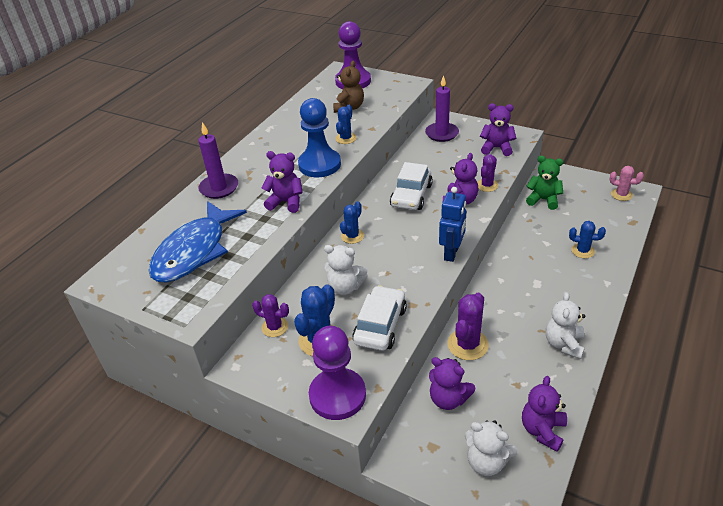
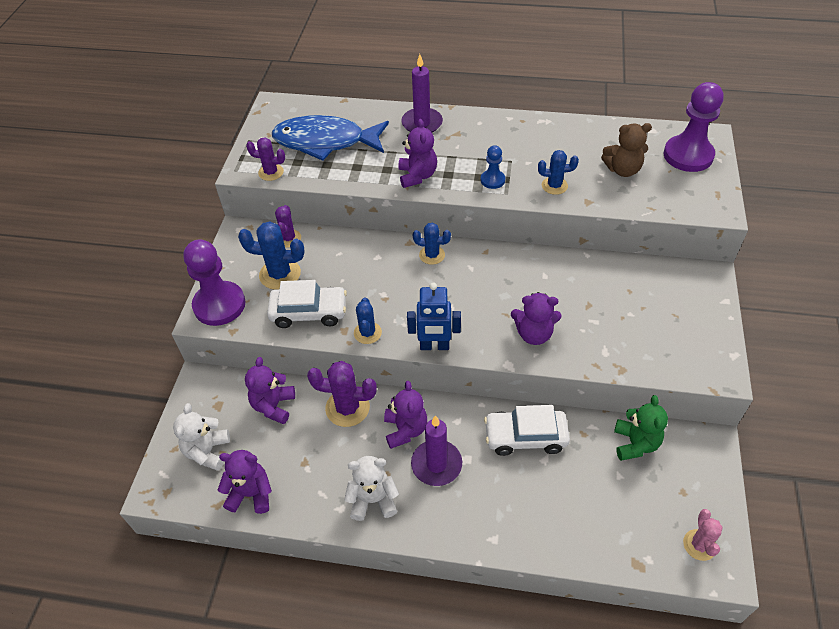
camera: 70 degrees right, 10 degrees up
(319, 165) = (492, 180): blue pawn -> blue pawn, size x0.50
(345, 287) = (353, 271): white teddy bear -> none
(411, 195) = (523, 286): white car -> white car (525, 437)
(442, 134) = (672, 285): purple candle -> purple candle (436, 464)
(487, 185) = (579, 355): purple cactus -> purple cactus (271, 172)
(497, 148) = (671, 350): purple teddy bear -> purple teddy bear (405, 430)
(583, 251) = (545, 504): blue cactus -> blue cactus (367, 333)

